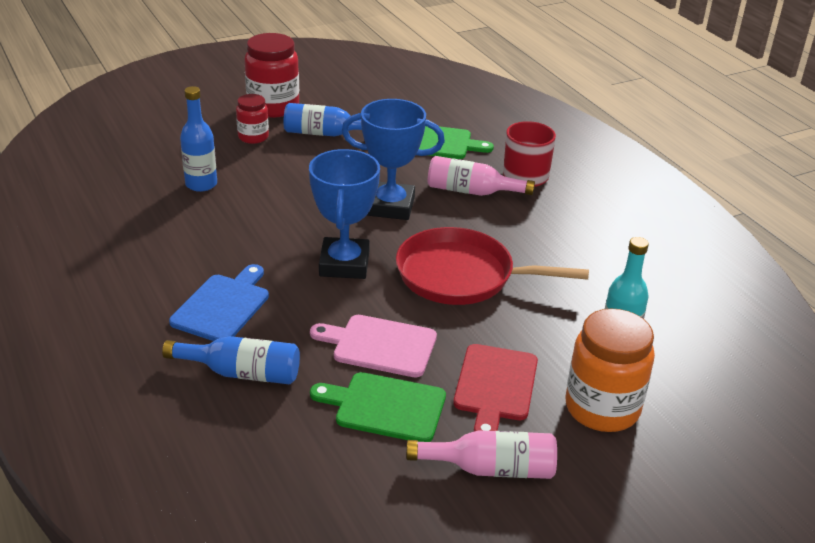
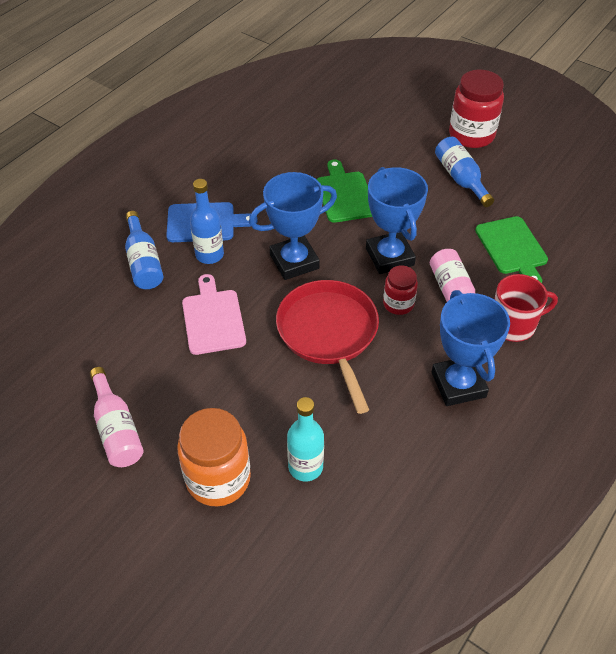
camera: 65 degrees right, 15 degrees up
(201, 184) = (333, 148): blue bottle -> blue bottle (209, 255)
(253, 137) = (418, 144): red jar -> red jar (398, 304)
(385, 407) = (149, 347): green cutting board -> green cutting board (344, 195)
(495, 386) = (206, 402): red cutting board -> none
(573, 226) = (458, 384): none -> blue trophy

